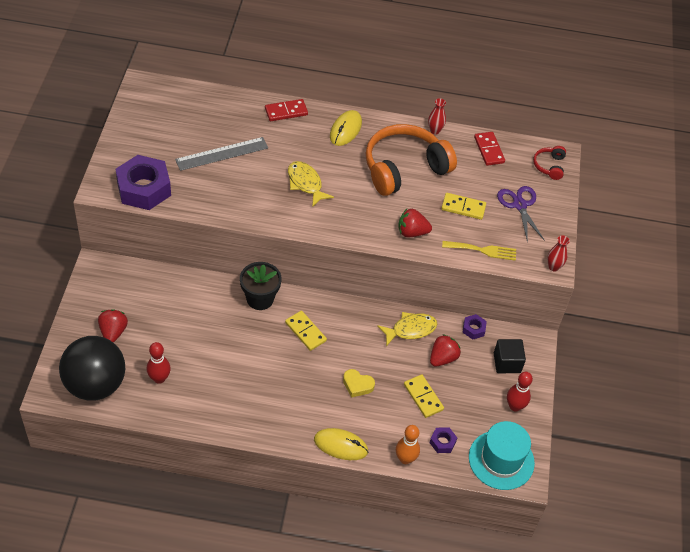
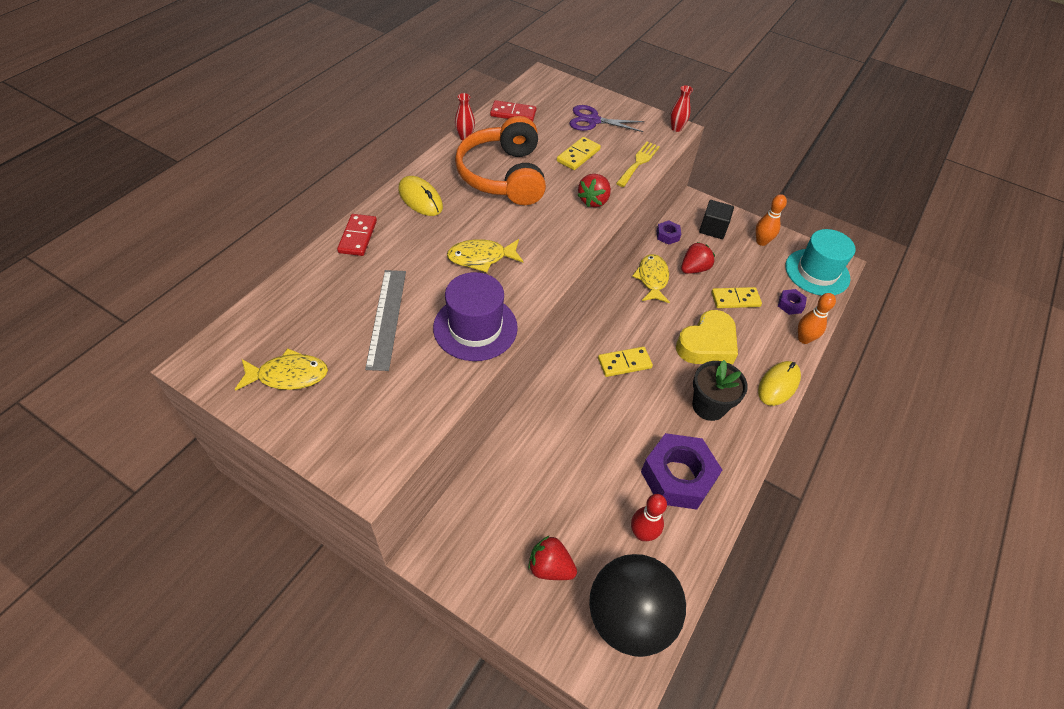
camera: 65 degrees left, 0 degrees up
(144, 189) = (397, 422): purple nut -> purple nut (678, 477)
(153, 126) = (288, 375): none -> yellow fish
(238, 201) = (475, 327): none -> purple hat
(260, 299) = (563, 389): black flower pot -> black flower pot (709, 406)
(357, 385) = (707, 344): yellow heart -> yellow heart, size x1.86
(442, 358) = (694, 269): red strawberry -> red strawberry turned 75 degrees clockwise
(515, 406) = (761, 242): red bowling pin -> orange bowling pin
(549, 166) = (554, 87): red headphones -> none

